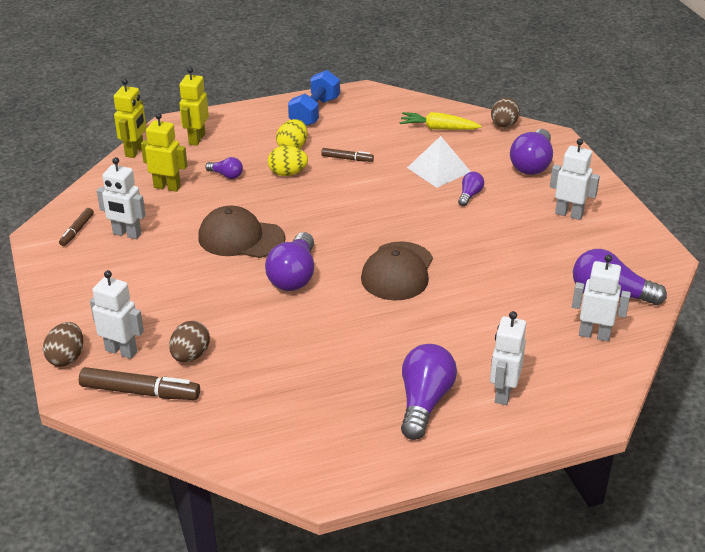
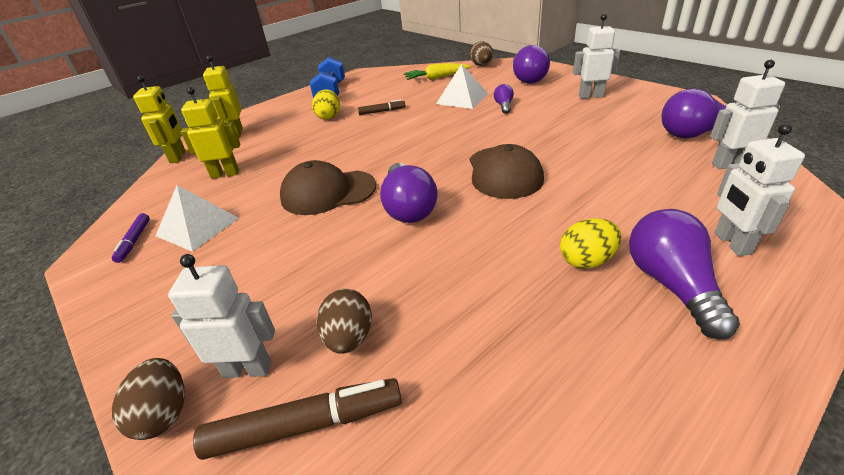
camera: 20 degrees left, 0 degrees up
(77, 231) = (134, 241): brown marker -> purple marker
(127, 234) = (198, 226): white robot -> white pyramid
(226, 175) = (281, 150): purple light bulb -> none
(287, 173) = (338, 133): yellow egg -> yellow egg (586, 260)

